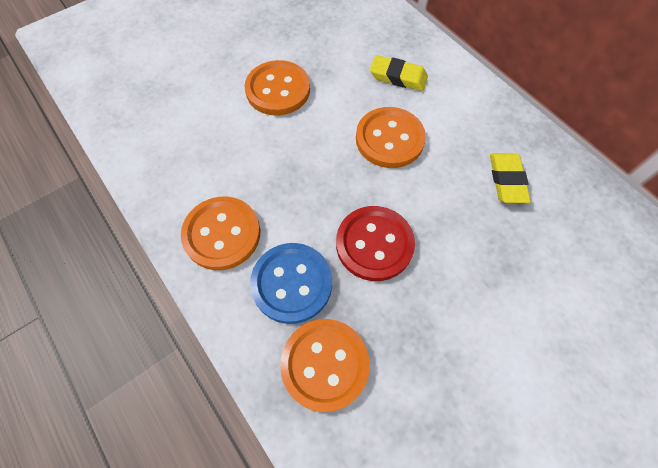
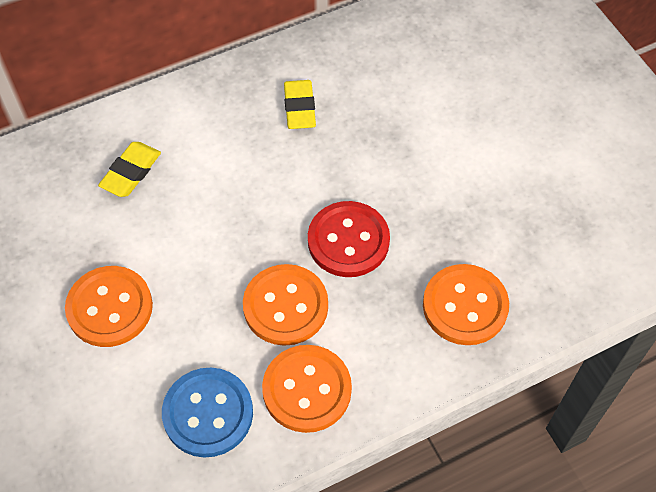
camera: 80 degrees left, 5 degrees down
(292, 283) = (378, 324): blue button -> blue button (208, 413)
(389, 139) = (220, 200): orange button -> orange button (285, 306)
(506, 180) = (299, 108): yellow eraser -> yellow eraser turned 75 degrees clockwise

